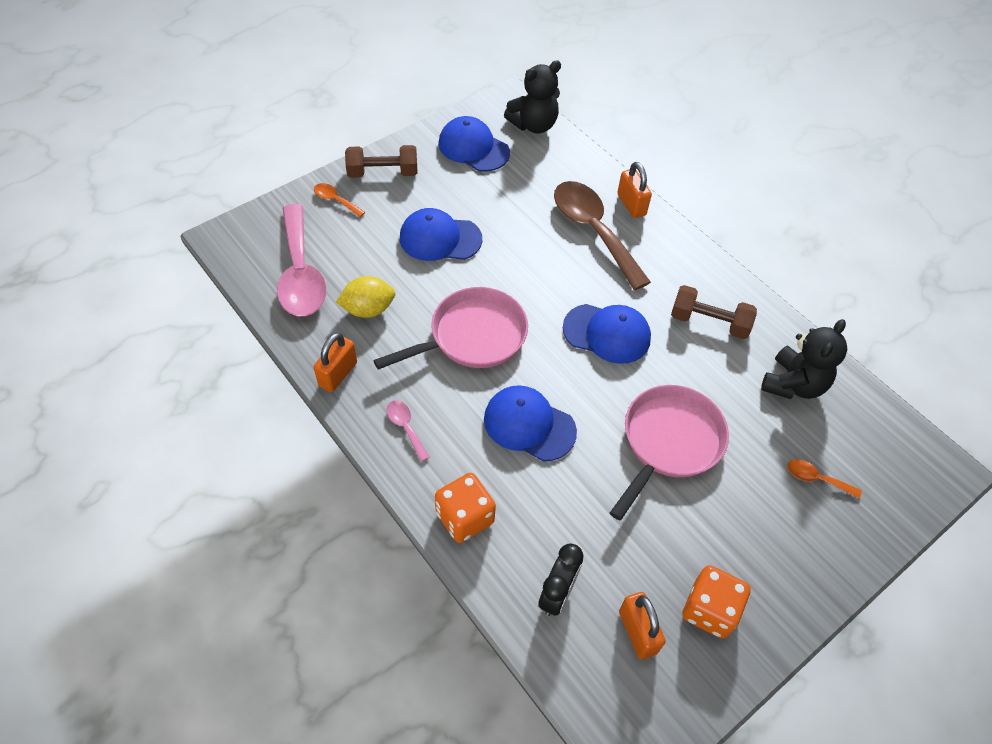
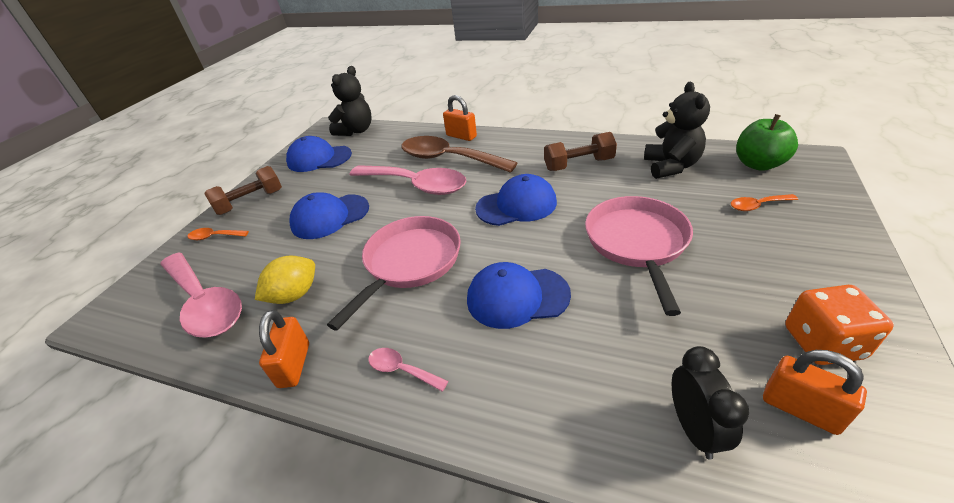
camera: 25 degrees left, 15 degrees down
(464, 517) = (532, 417): orange dice -> none
(538, 247) = (416, 185): none -> pink spoon
(879, 439) = (758, 164): none -> green apple

